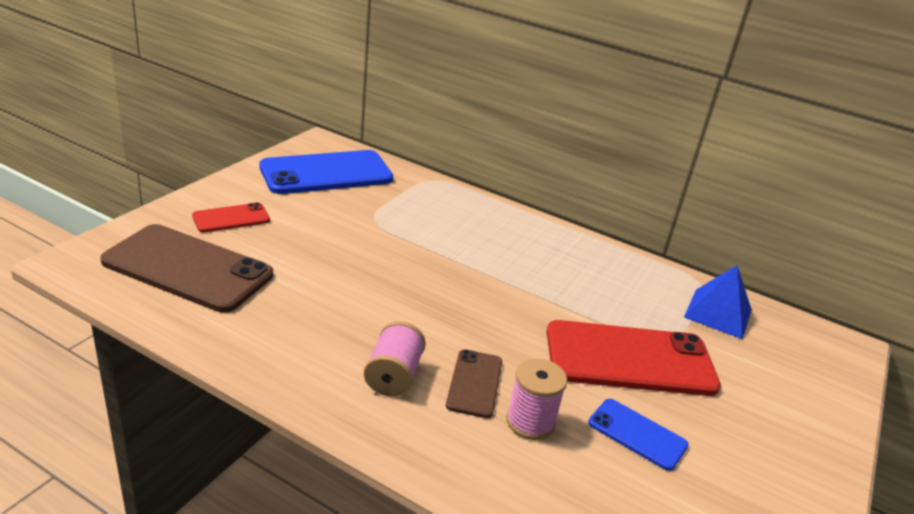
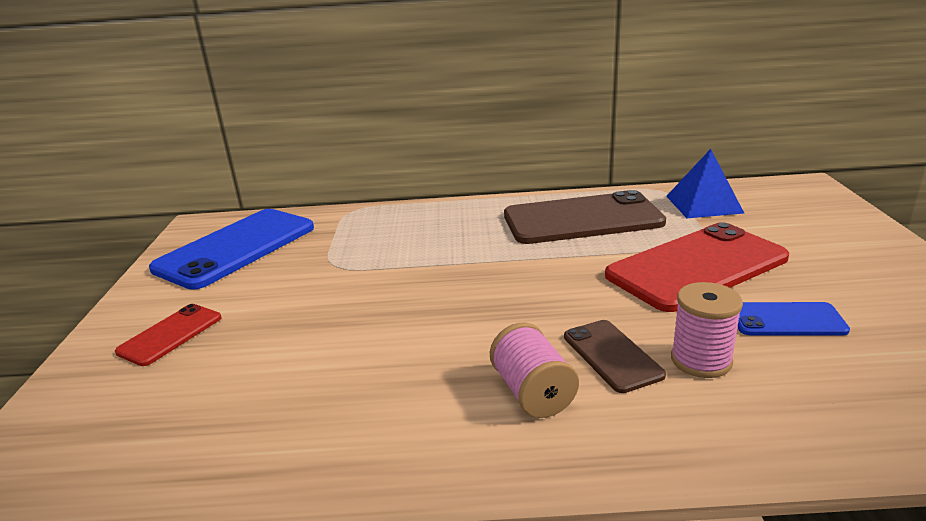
camera: 25 degrees left, 5 degrees down
(188, 268) = (170, 411): brown phone -> brown phone (582, 219)

